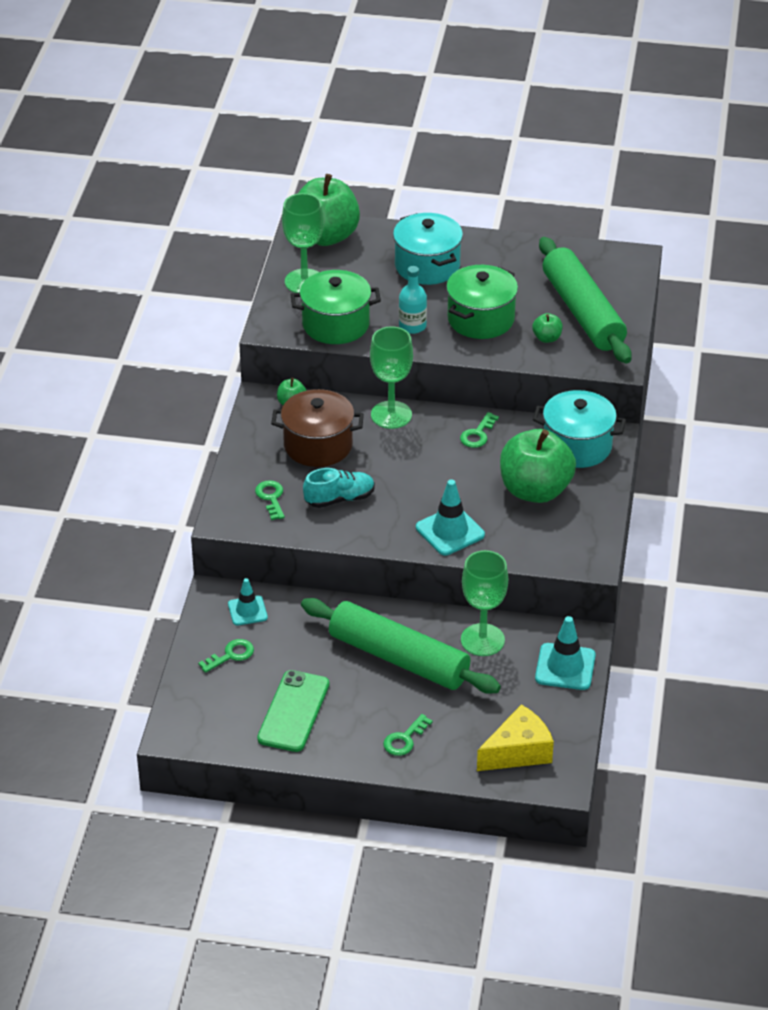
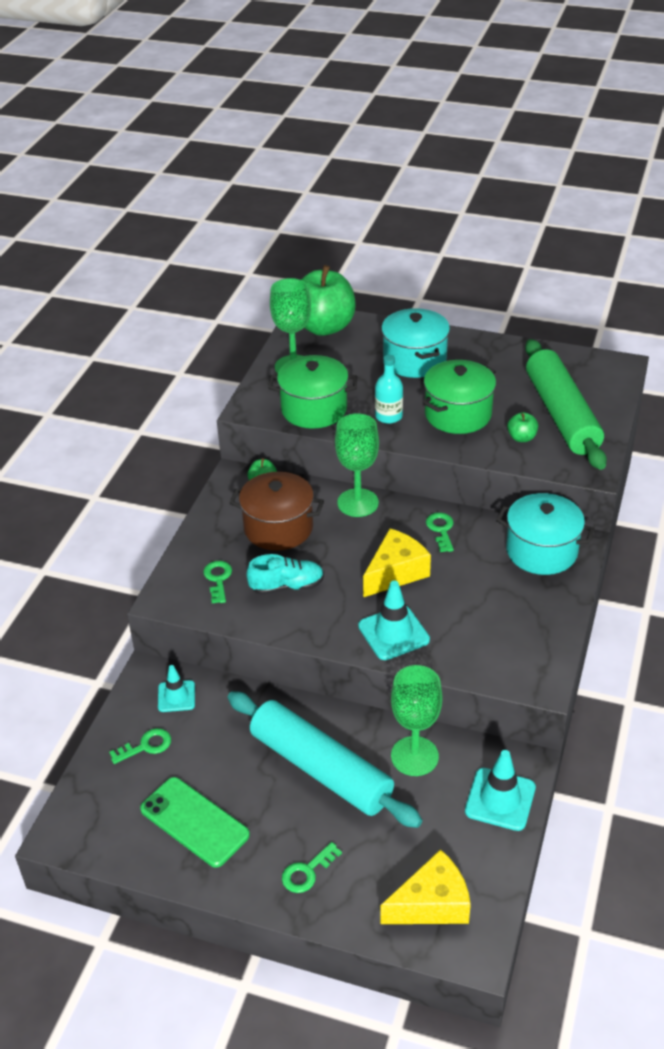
camera: 10 degrees right, 0 degrees up
(293, 711) = (194, 822): green phone -> green phone turned 75 degrees counterclockwise
(399, 658) = (321, 768): green rolling pin -> turquoise rolling pin
(441, 477) = (396, 573): none -> yellow cheese
(478, 434) = (441, 530): green key -> green key turned 135 degrees clockwise
(535, 490) = (491, 595): green apple -> none

